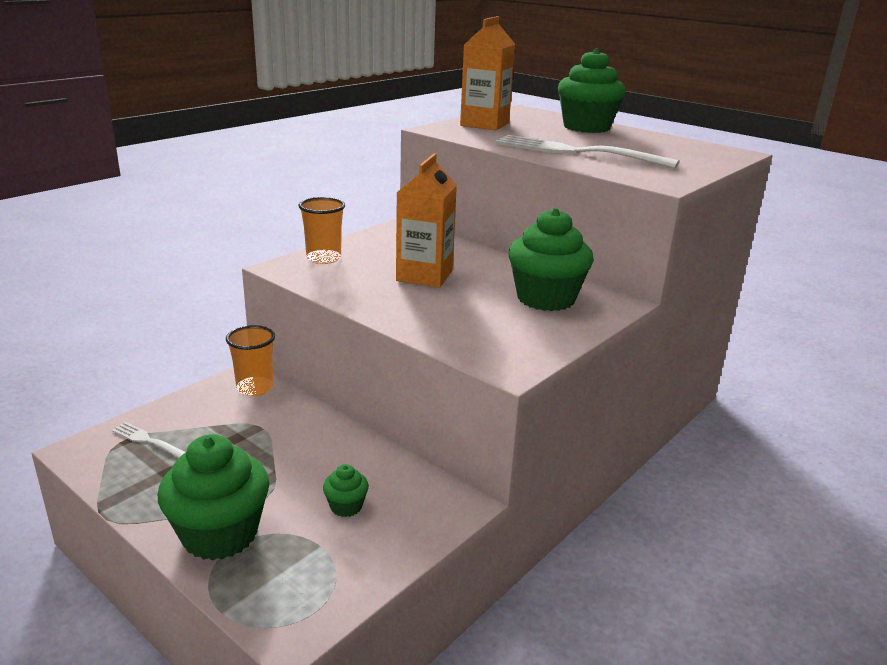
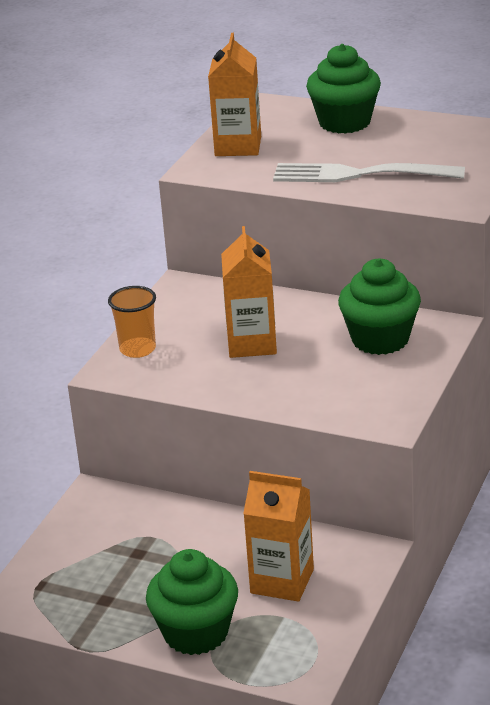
camera: 15 degrees left, 5 degrees up
(148, 440) = (60, 579): white fork -> none
(255, 388) = (113, 501): orange cup -> none
(346, 506) = (282, 581): green cupcake -> orange carton

